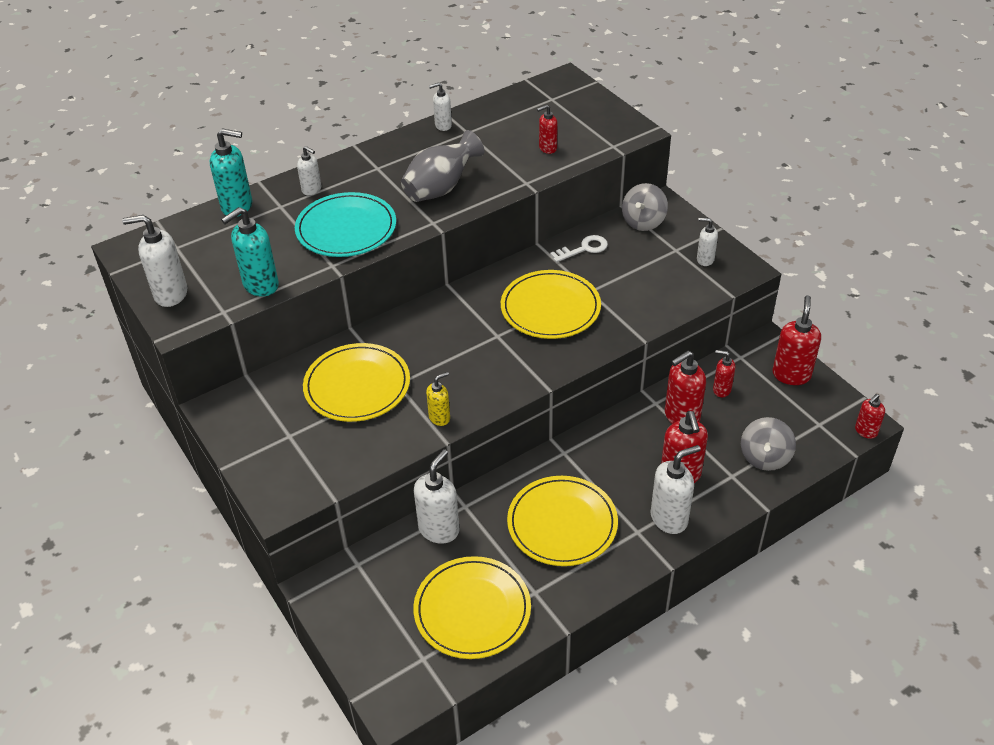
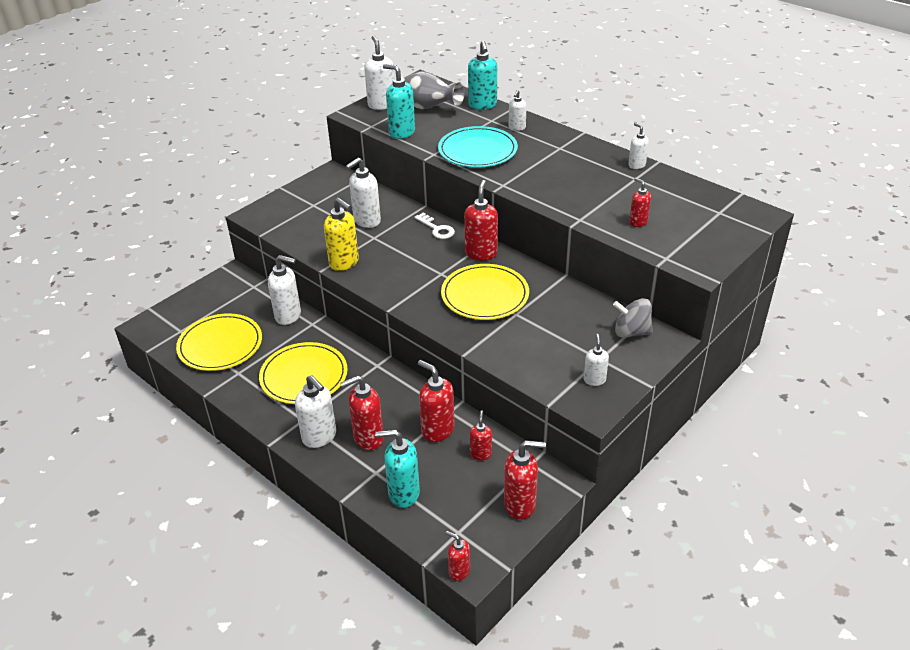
camera: 75 degrees right, 5 degrees down
(357, 386) = (366, 221): yellow plate -> white soap dispenser
(440, 417) = (344, 263): yellow soap dispenser -> yellow soap dispenser, size x1.71
(441, 188) = (548, 180): grey vase -> grey vase (428, 108)
(472, 297) = (481, 253): none -> red soap dispenser
(584, 249) = (572, 301): white key -> white key (437, 229)
(765, 457) = (403, 493): grey spinning top -> turquoise soap dispenser

